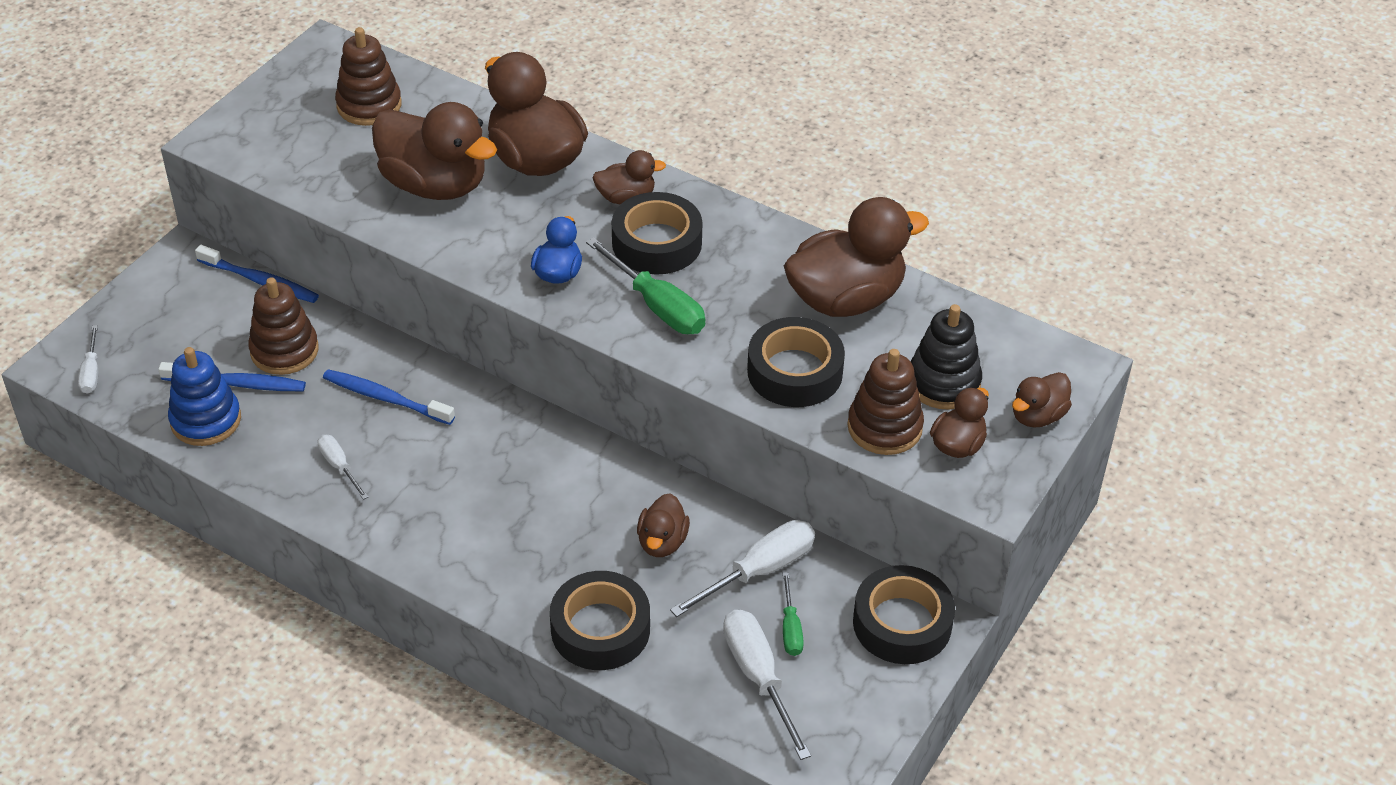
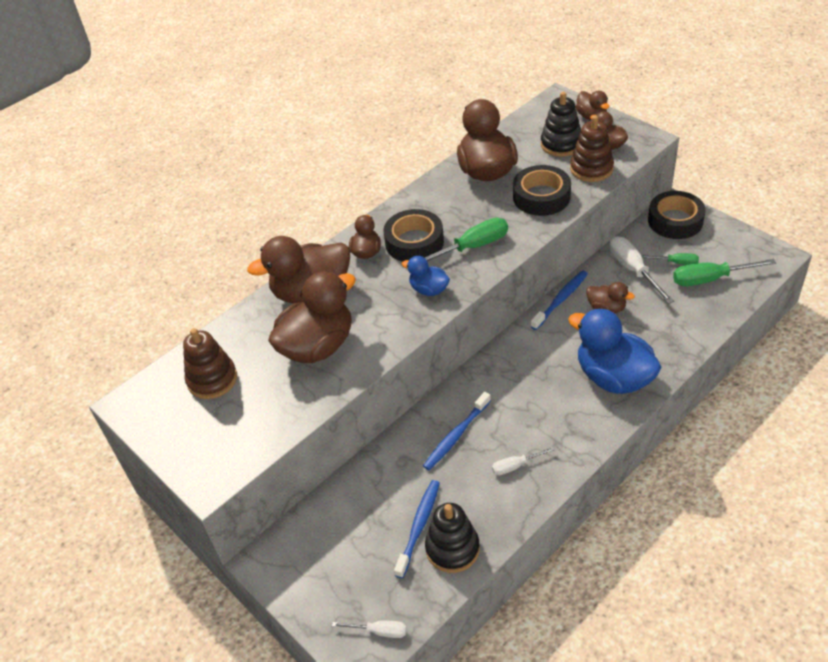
camera: 70 degrees left, 0 degrees up
(206, 420) = (452, 548): blue stacking toy -> black stacking toy
(260, 281) = (312, 507): blue toothbrush -> blue toothbrush (561, 300)
(284, 350) = (392, 494): brown stacking toy -> none
(515, 561) = (613, 377): none -> blue duck
(600, 629) = (671, 342): black tape -> none
(758, 677) = (710, 279): white screwdriver -> green screwdriver

